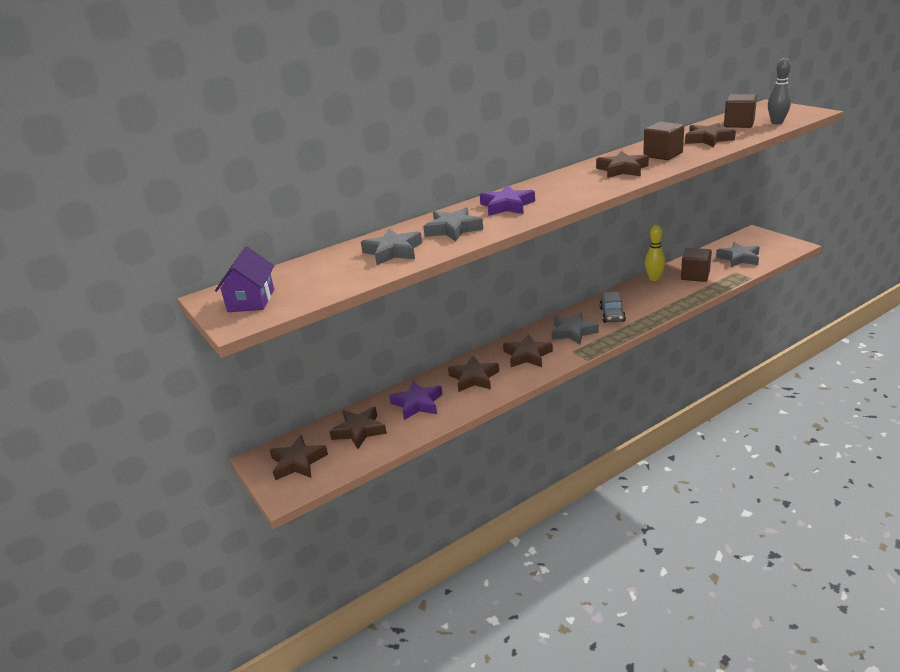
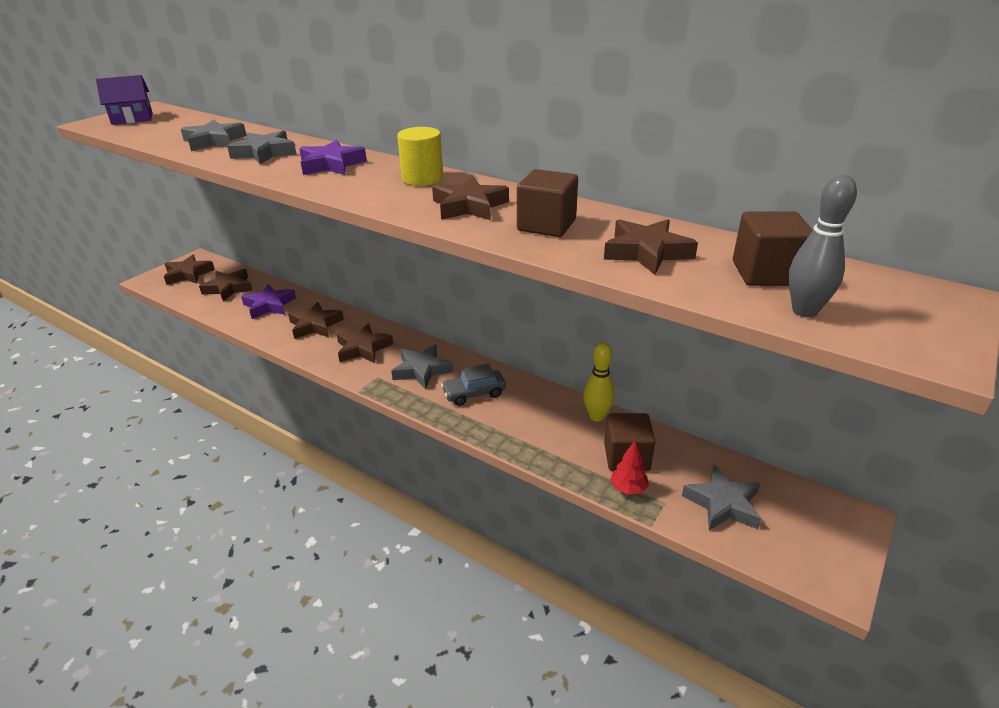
camera: 65 degrees right, 5 degrees up
(562, 180) = (422, 178): none -> yellow cylinder
(722, 279) = (628, 488): none -> red tree

